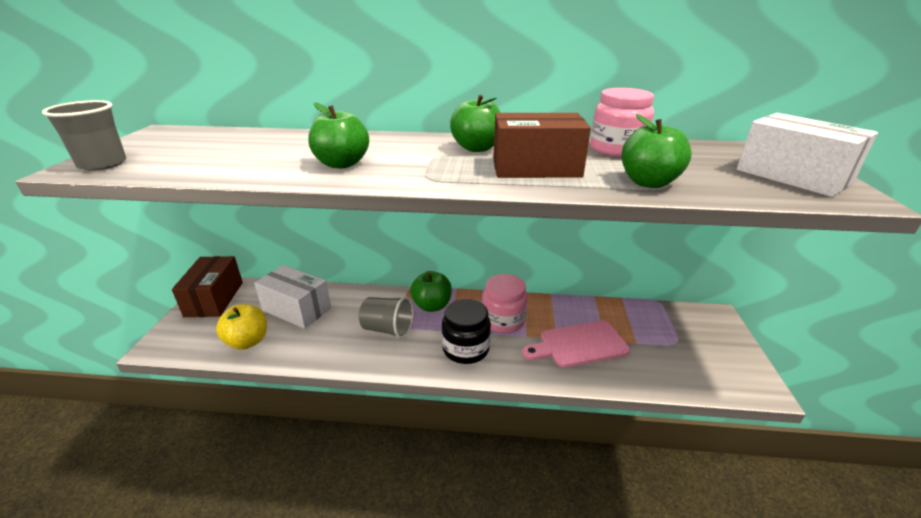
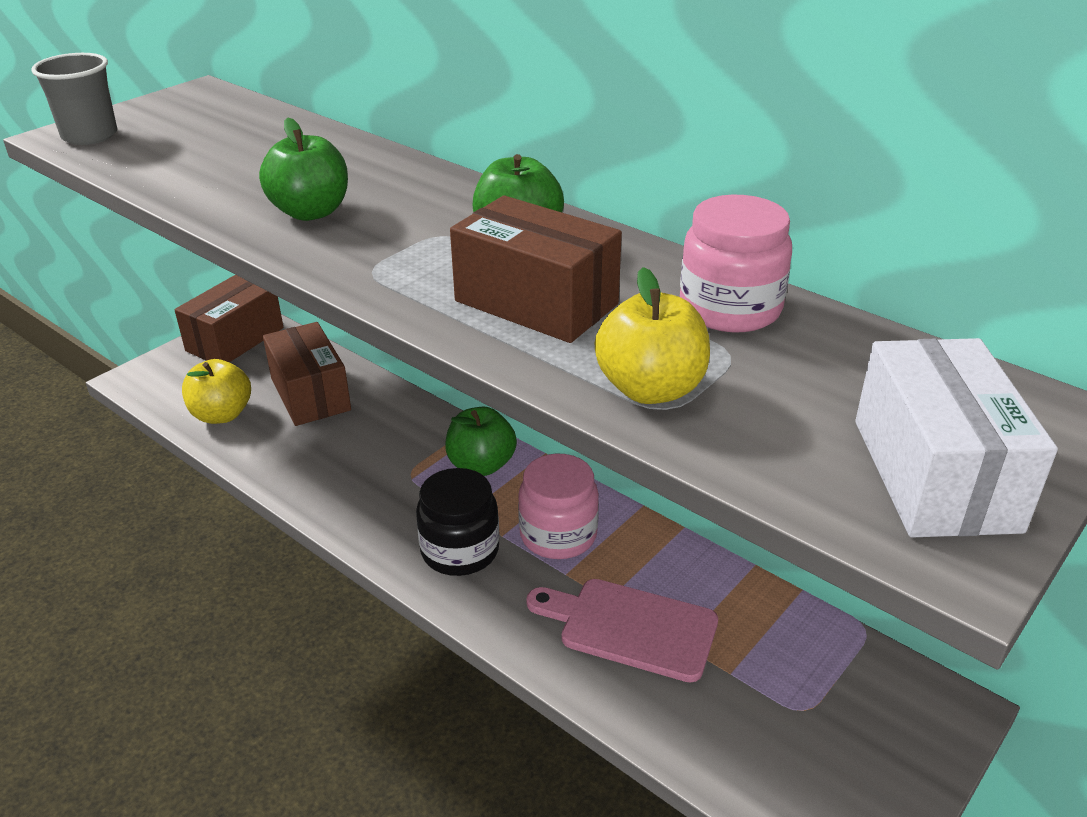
camera: 35 degrees right, 5 degrees up
(297, 309) = (310, 394): white box -> brown box
(387, 329) = (389, 473): grey cup -> none
(648, 182) = (650, 389): green apple -> yellow apple

